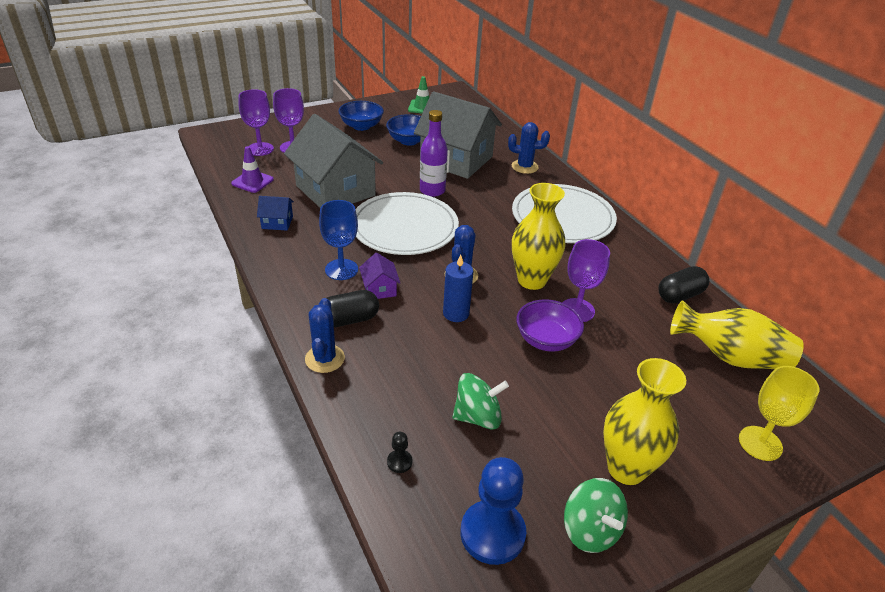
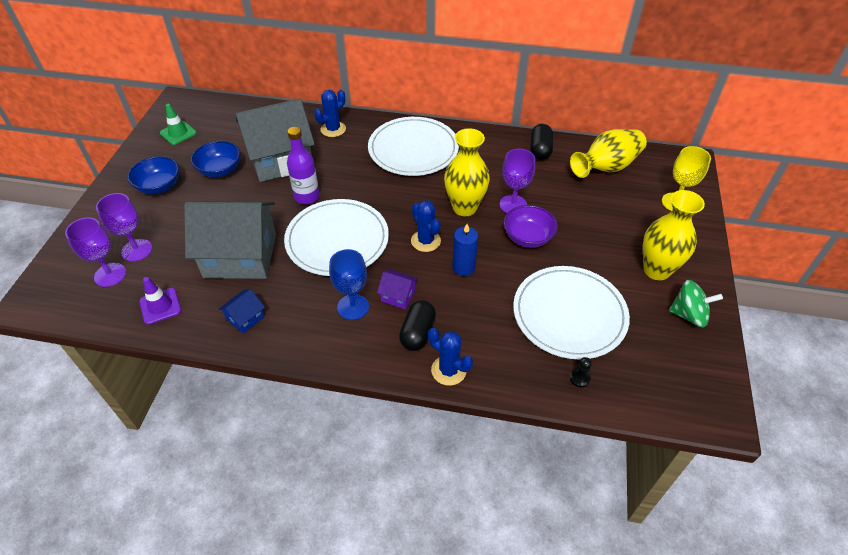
camera: 50 degrees left, 10 degrees up
(478, 417) = (569, 314): green spinning top -> white plate
(492, 533) = (664, 362): blue pawn -> none

